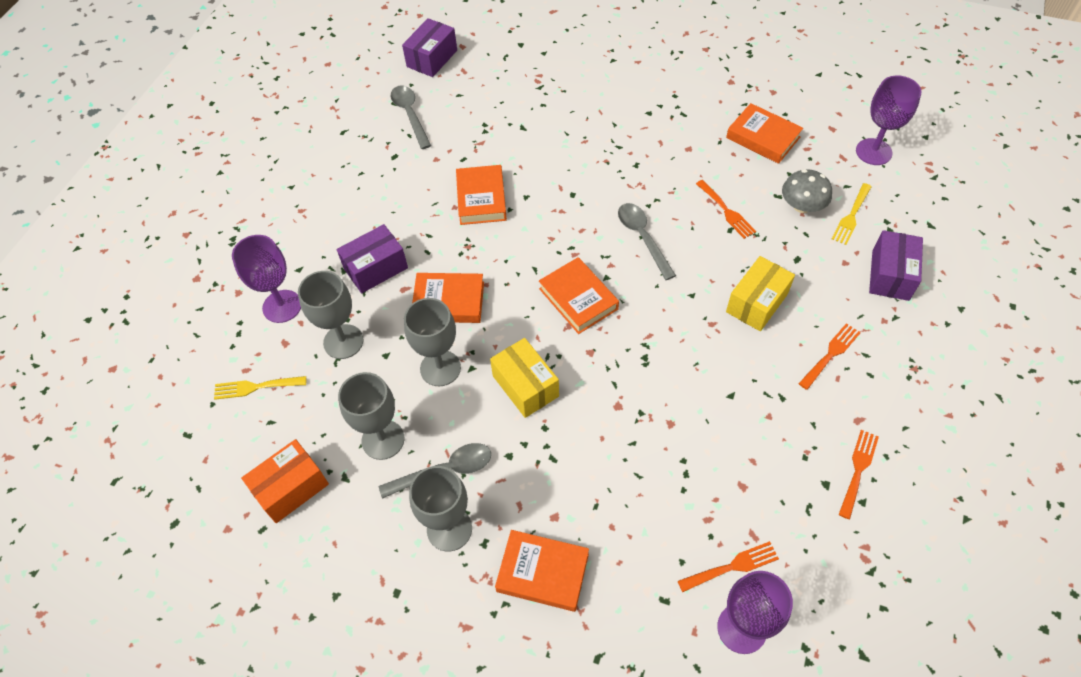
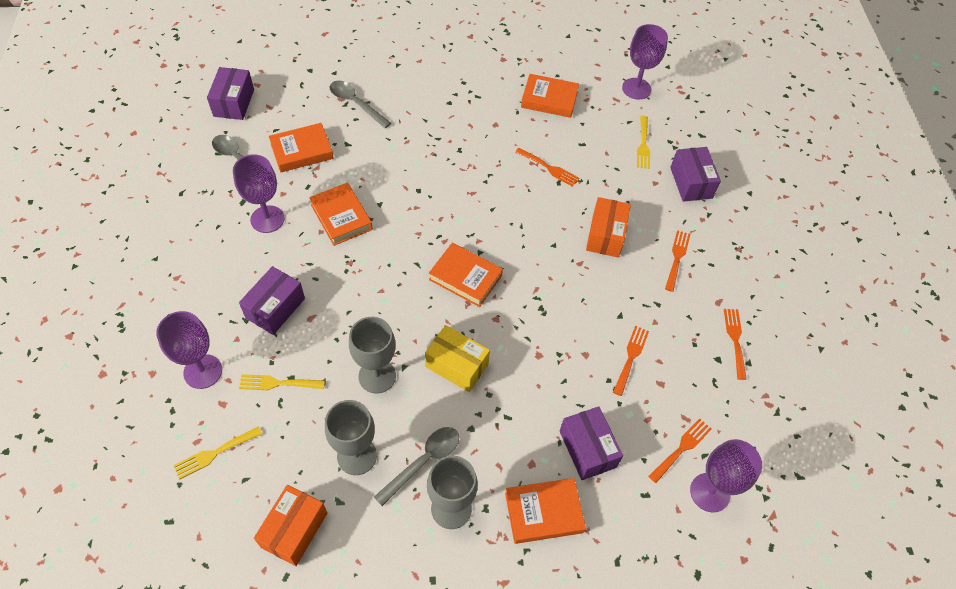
camera: 30 degrees left, 0 degrees up
(343, 341) = (278, 383): grey goblet -> yellow fork
(409, 180) = (267, 219): none -> purple goblet
(449, 301) = (356, 316): orange book -> orange book (302, 151)
(623, 525) = (587, 449): none -> purple box
(643, 238) = (493, 210): grey spoon -> grey spoon (356, 103)
(721, 445) = (631, 357): none -> orange fork
(757, 303) = (605, 235): yellow box -> orange box
(802, 206) = (604, 147): grey mushroom -> none

